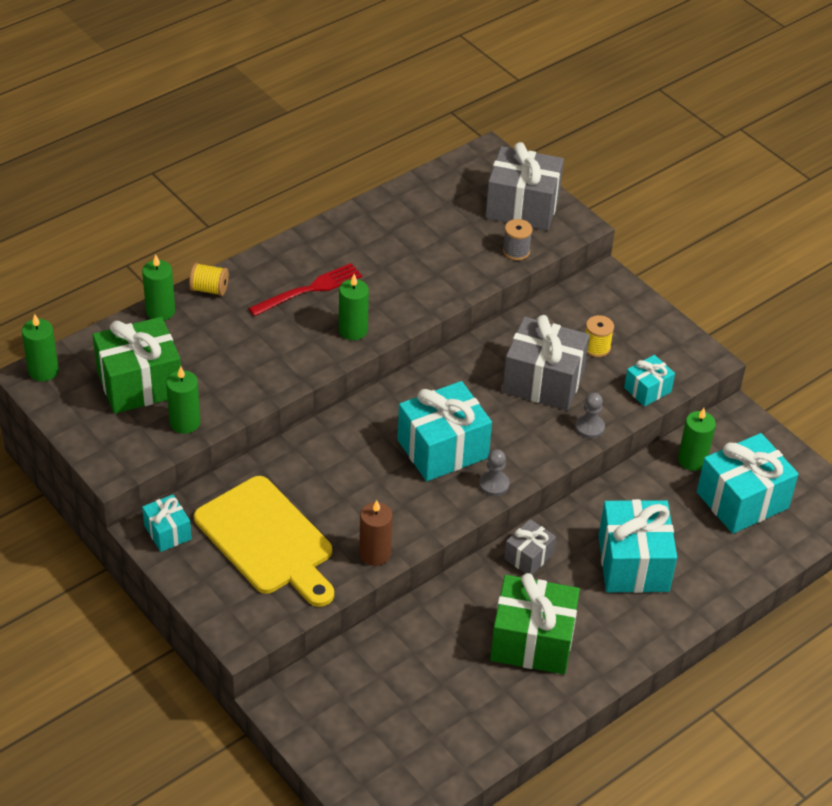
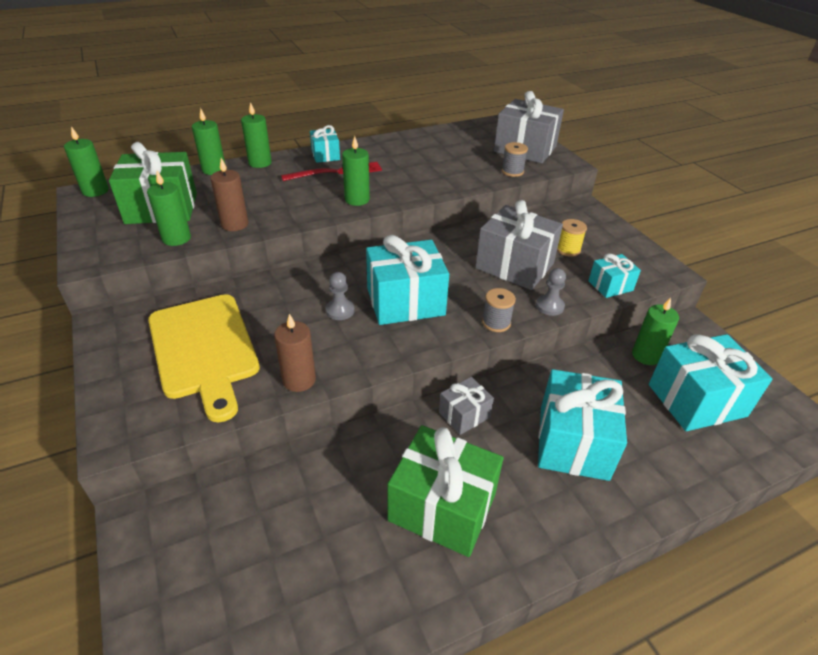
camera: 15 degrees right, 5 degrees down
(167, 532) = (120, 327): turquoise gift -> turquoise gift (325, 155)
(209, 289) = (260, 163): yellow spool -> green candle
(235, 392) = (234, 224): none -> brown candle
(494, 484) = (443, 338): grey pawn -> grey pawn (340, 310)
(540, 457) = (496, 323): none -> grey spool

